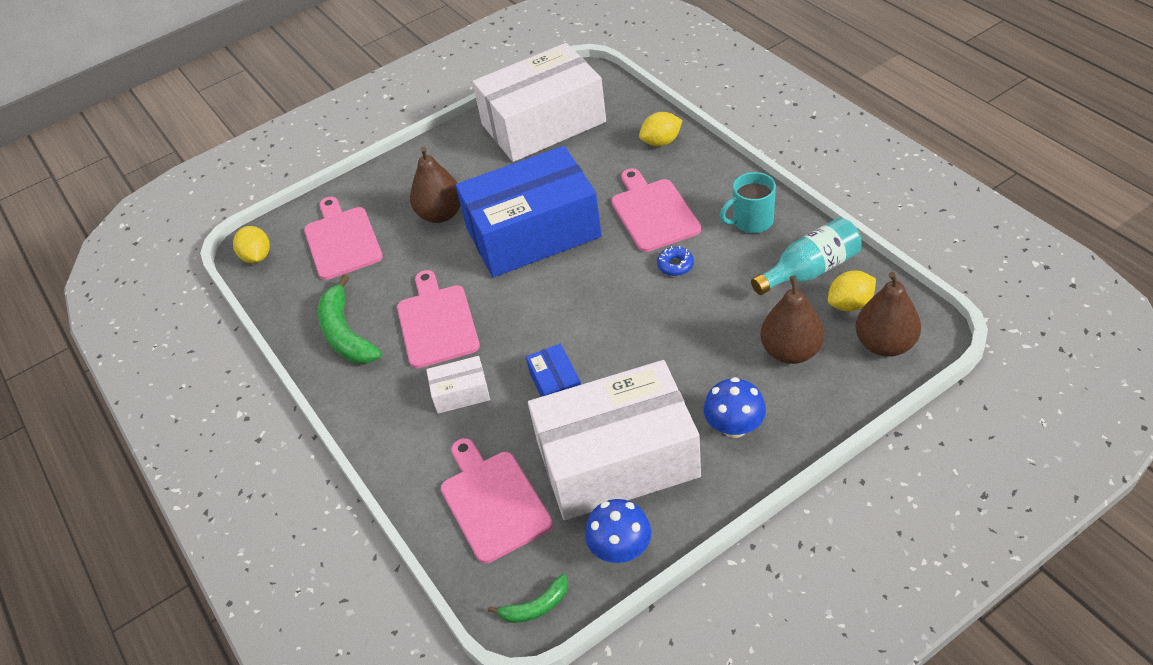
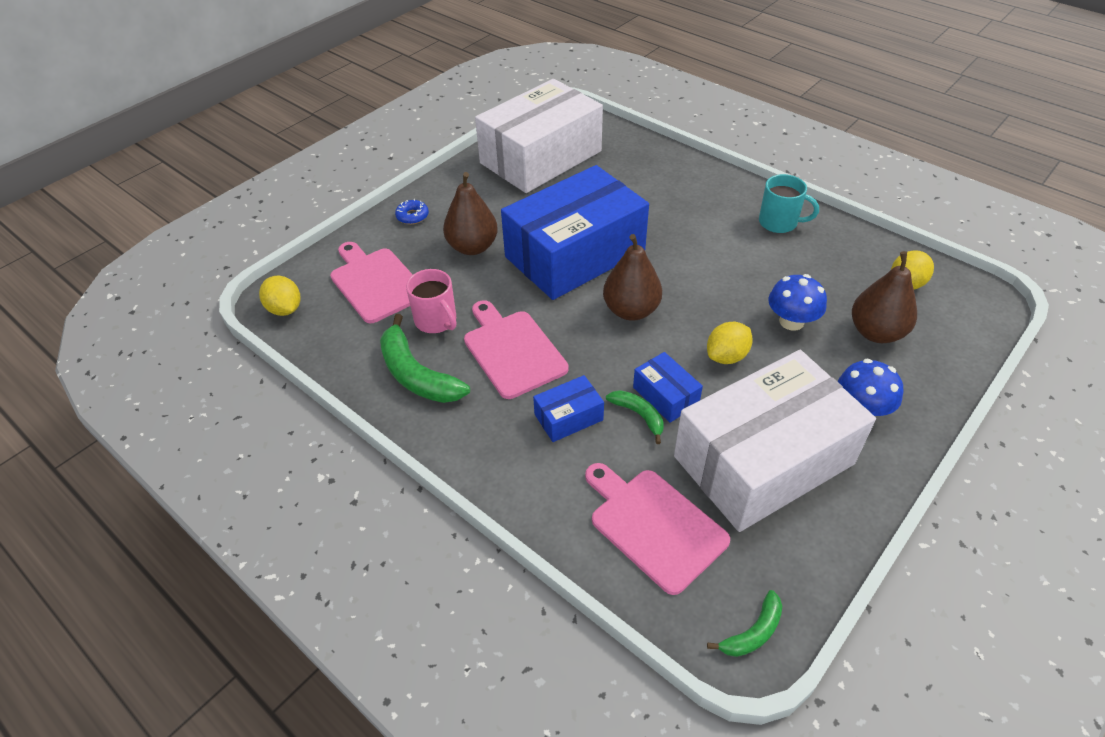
camera: 20 degrees left, 0 degrees up
(381, 284) = (436, 321): none -> pink mug
(460, 393) = (568, 417): white box -> blue box
(523, 400) = (639, 415): none -> green banana
(620, 548) = (811, 551): blue mushroom -> blue mushroom (791, 321)
(653, 212) = (684, 224): pink cutting board -> none
(661, 142) = (661, 164): yellow lemon -> yellow lemon (726, 356)
(675, 265) = (728, 268): blue donut -> blue donut (412, 216)
(751, 221) = (779, 222): turquoise mug -> turquoise mug turned 120 degrees counterclockwise
(810, 270) = (854, 259): turquoise bottle -> none
(885, 344) = (956, 315): brown pear -> brown pear (631, 310)

